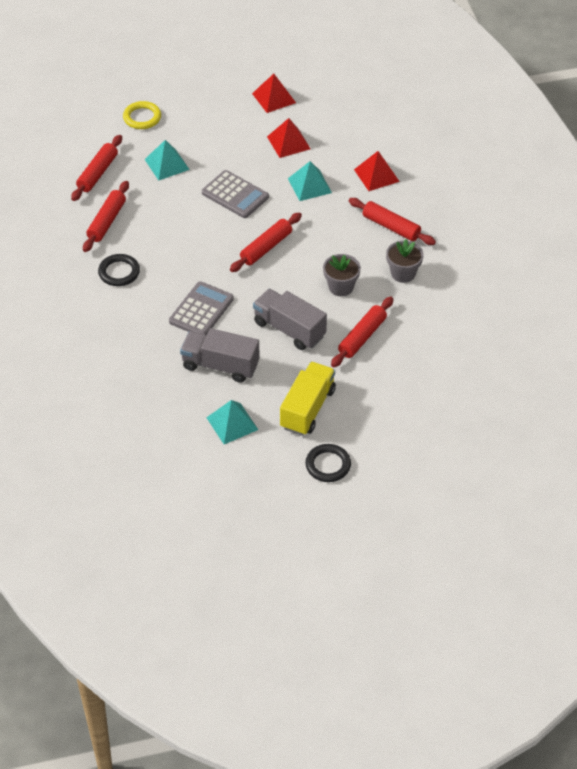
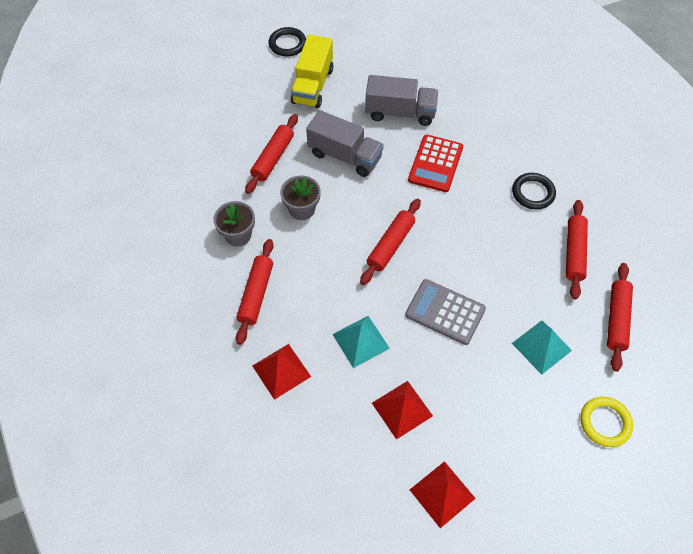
camera: 170 degrees right, 10 degrees up
(201, 310) = (435, 164): grey calculator -> red calculator
(232, 423) = (375, 65): turquoise pyramid -> none
(391, 227) = (256, 294): red rolling pin -> red rolling pin turned 75 degrees clockwise

